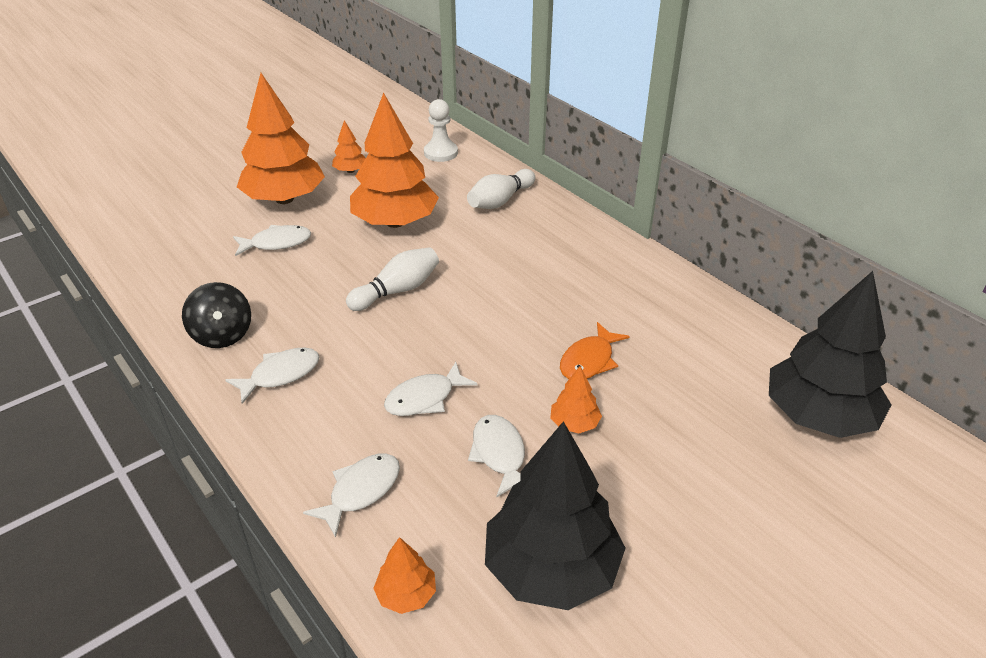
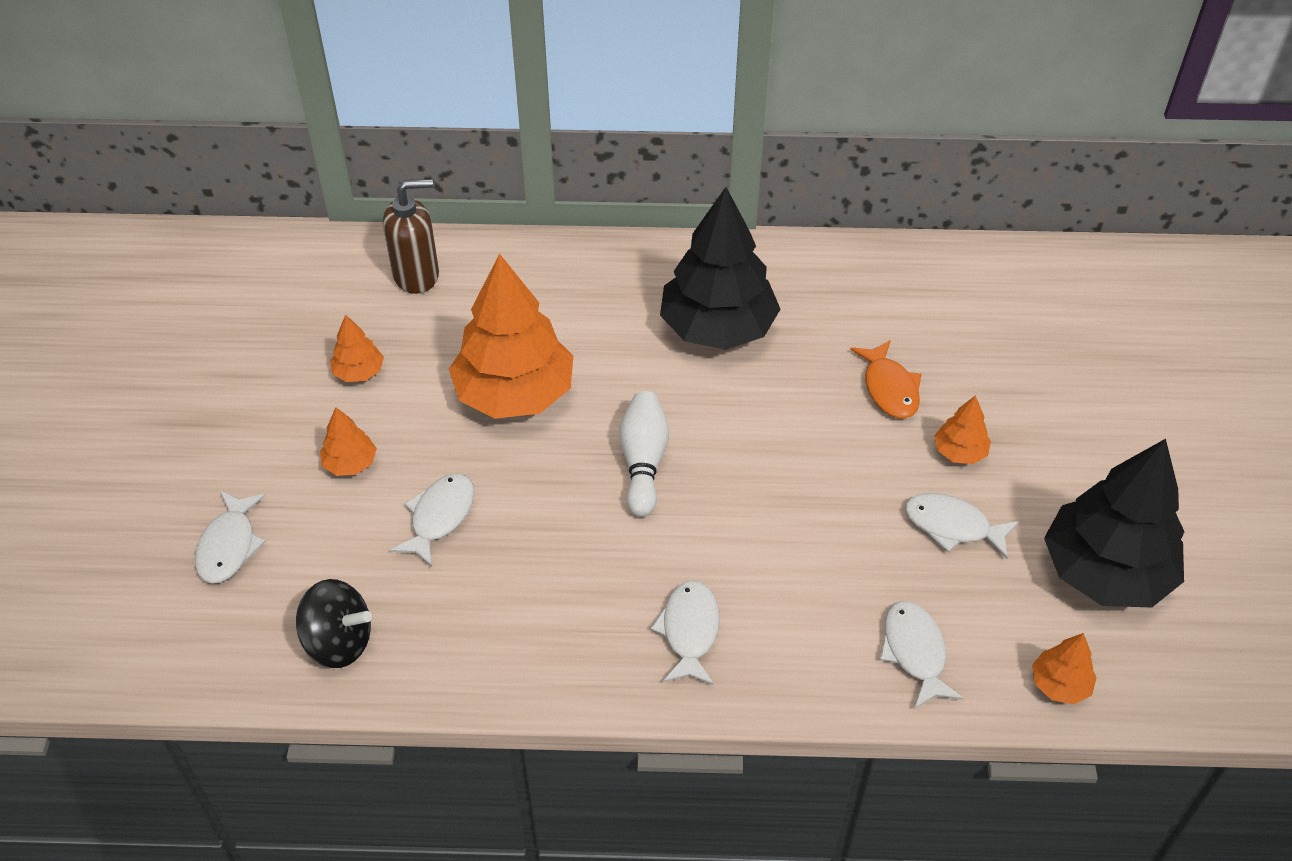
camera: 50 degrees left, 10 degrees up
(222, 335) = (570, 650): black spinning top -> black spinning top (339, 642)
(284, 199) = (350, 463): orange tree -> orange tree, size x0.44
(425, 398) = (832, 536): white fish -> white fish (229, 546)
(441, 153) = (417, 275): white pawn -> brown soap dispenser
(500, 201) = (571, 288): white bowling pin -> none
(819, 416) = (1083, 298): black tree -> black tree (717, 328)

